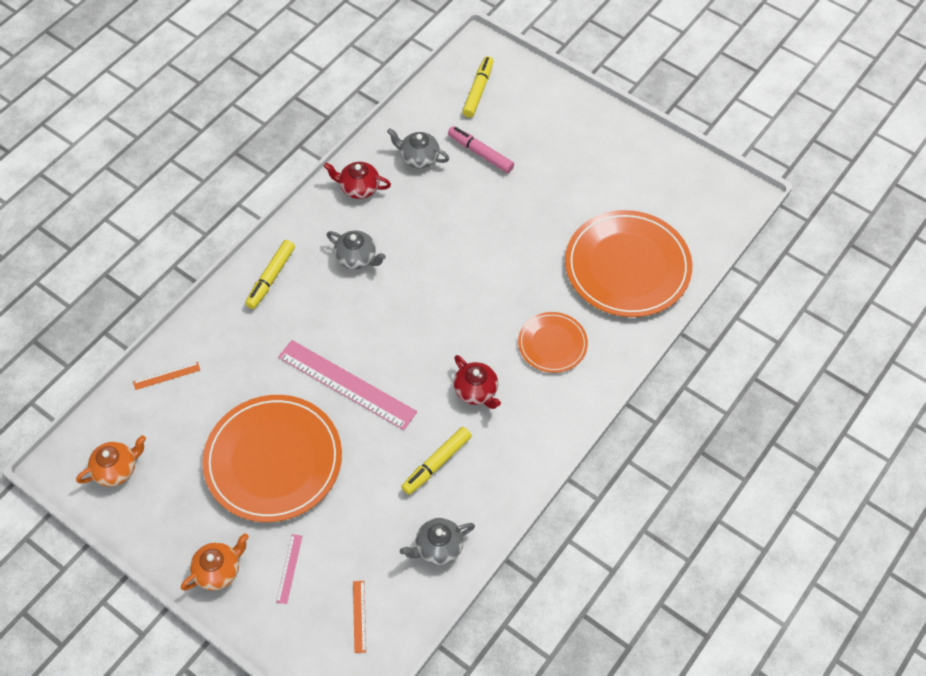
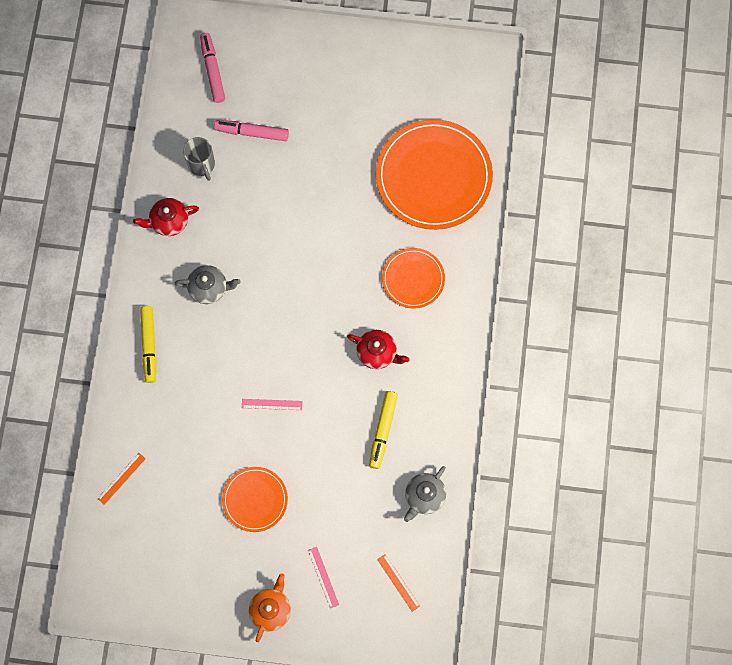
camera: 30 degrees left, 15 degrees up
(116, 469) = (136, 577): orange teapot -> none
(273, 460) = (255, 499): orange plate -> orange plate, size x0.53
(346, 384) = (272, 404): pink ruler -> pink ruler, size x0.43
(418, 158) = (202, 165): grey teapot -> grey mug
(478, 91) = (212, 70): yellow marker -> pink marker

